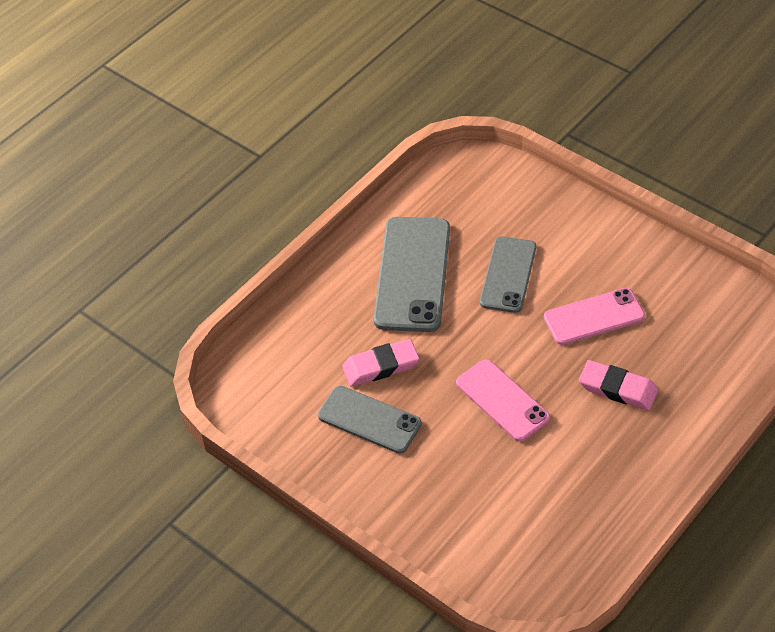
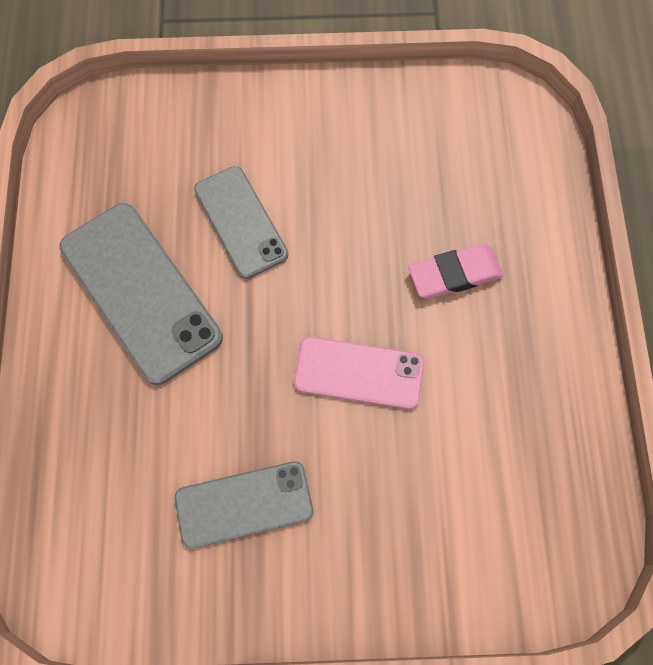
camera: 45 degrees left, 20 degrees up
(381, 366) = (200, 429): pink eraser -> none
(594, 317) = (364, 210): pink phone -> none

